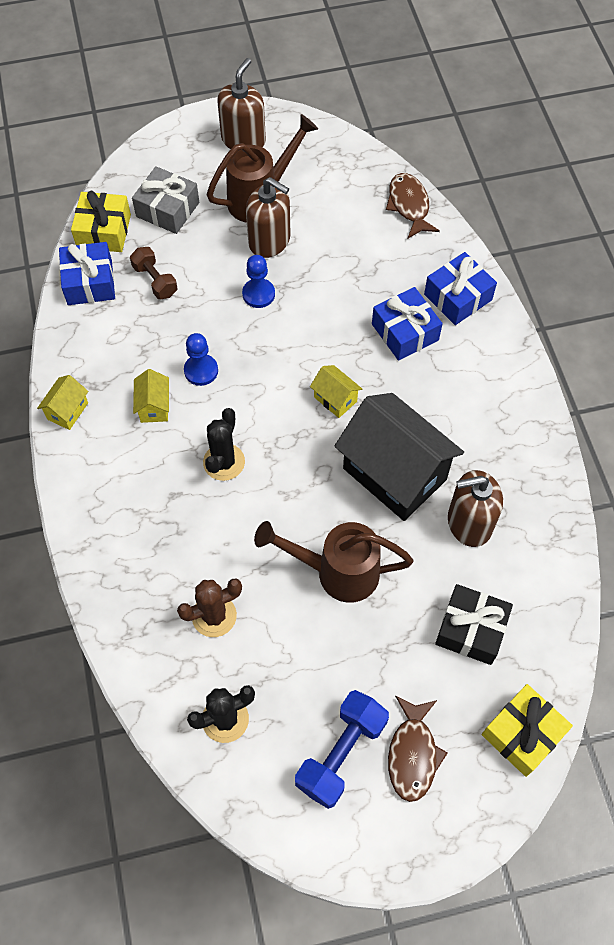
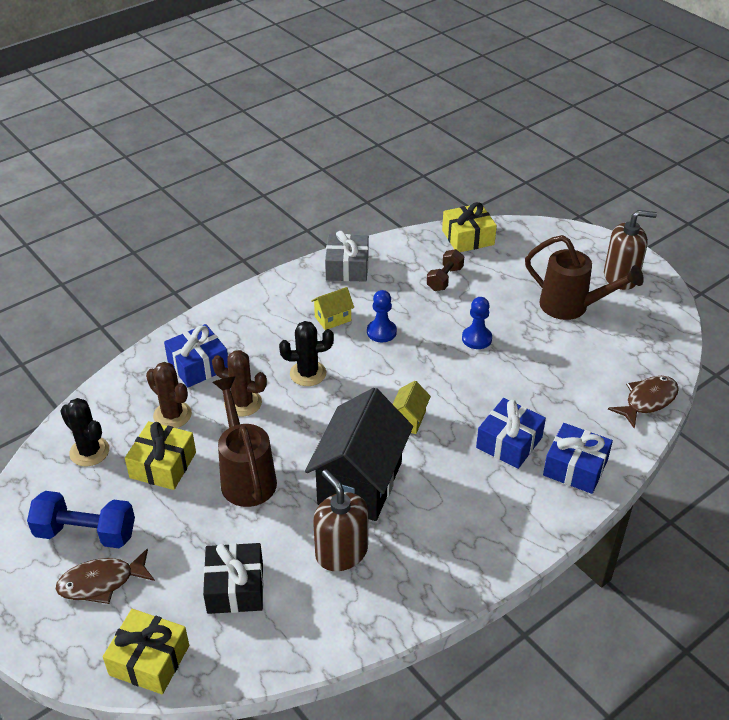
camera: 65 degrees right, 20 degrees down
(67, 411) = (301, 277): yellow house -> none
(90, 282) = (417, 247): blue gift -> blue gift (198, 365)
(167, 209) = (515, 261): grey gift -> grey gift (347, 267)
(233, 539) = (243, 403): none -> brown cactus
(269, 241) = (534, 327): brown soap dispenser -> none
(283, 648) = (163, 465): none -> yellow gift

